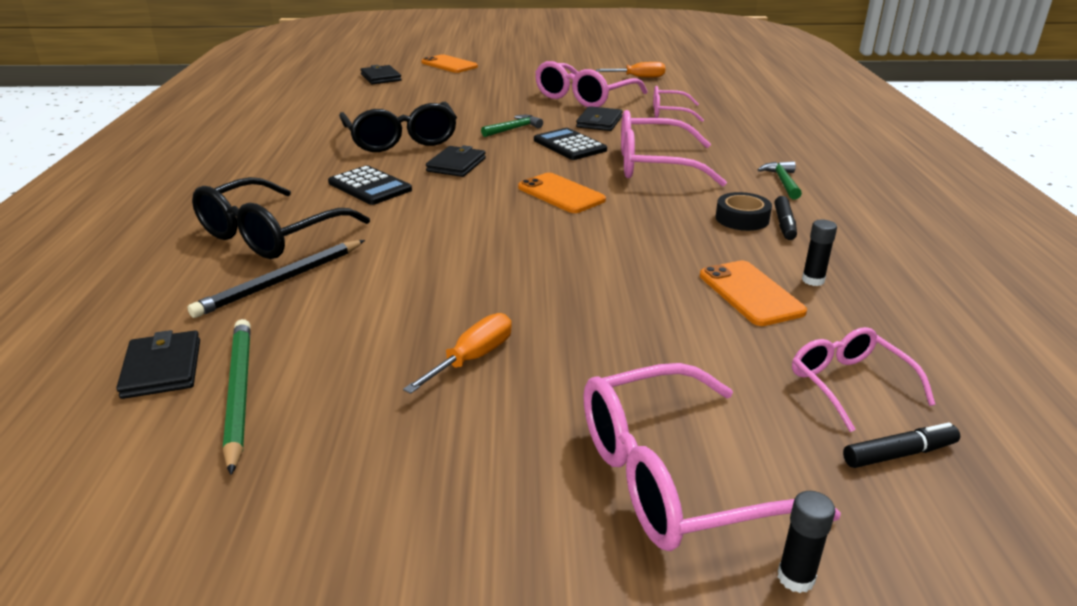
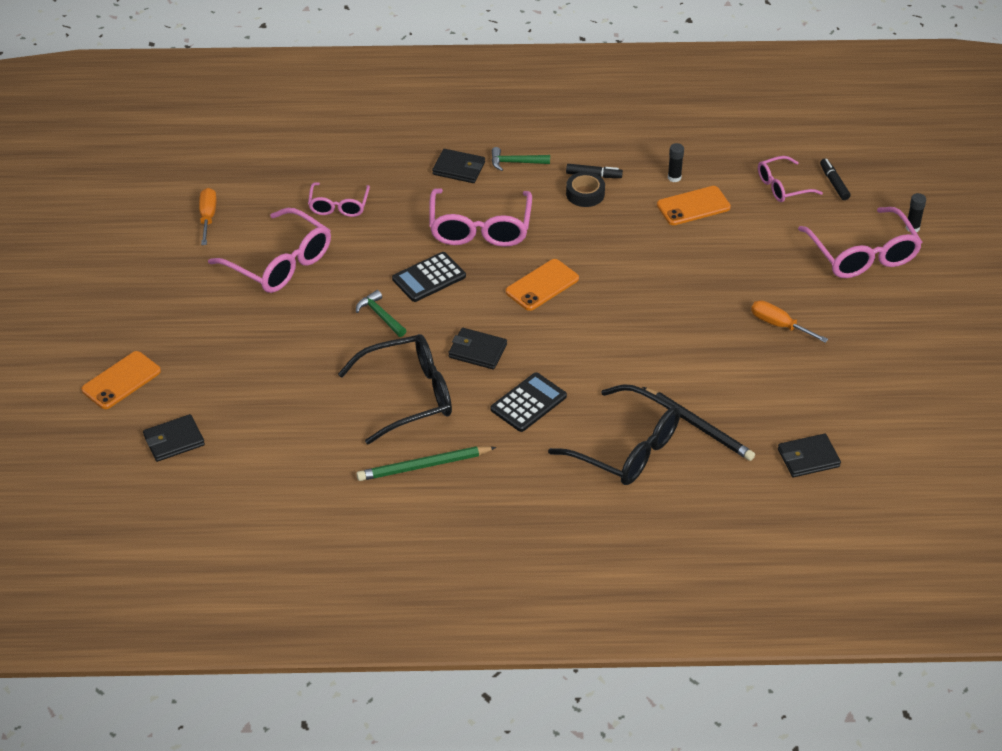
camera: 90 degrees left, 15 degrees up
(238, 393) = (826, 418): green pencil -> green pencil (424, 466)
(599, 122) = (363, 255): black wallet -> black wallet (459, 168)

